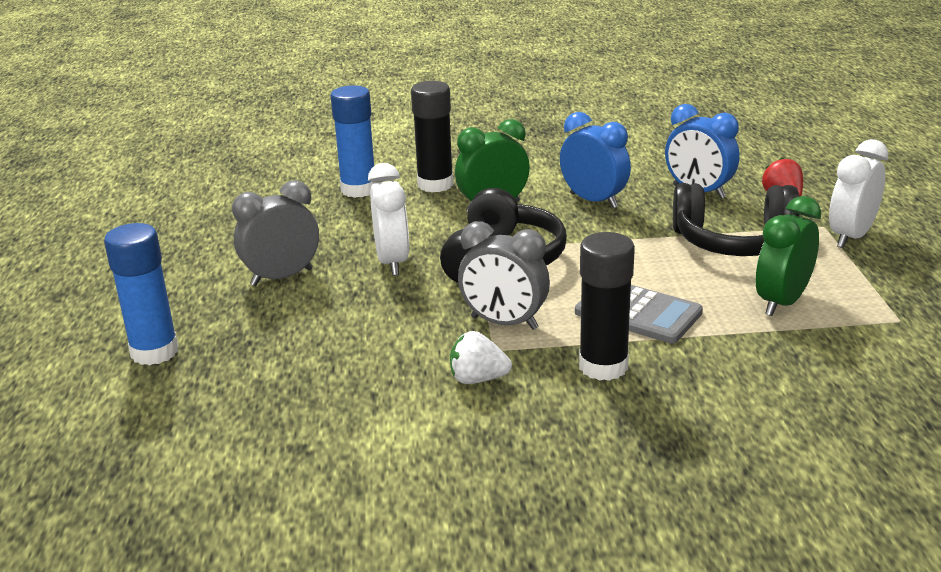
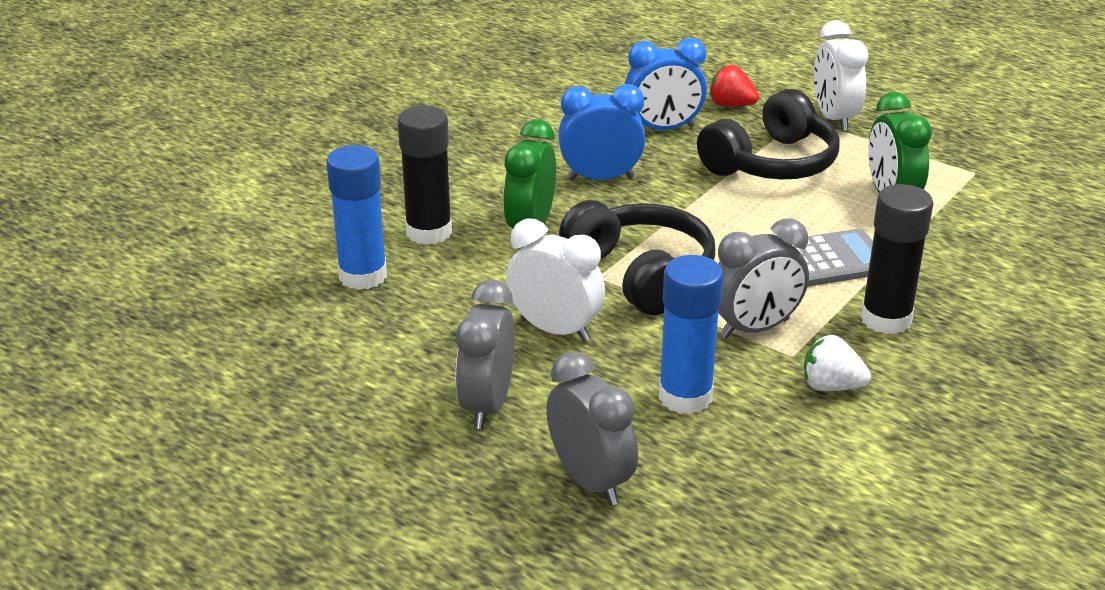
camera: 50 degrees left, 5 degrees up
(154, 352) = (532, 551): blue glue stick -> blue glue stick (685, 397)
(247, 340) = (590, 481): none -> grey clock
(478, 379) = (831, 386): white strawberry -> white strawberry turned 60 degrees clockwise

